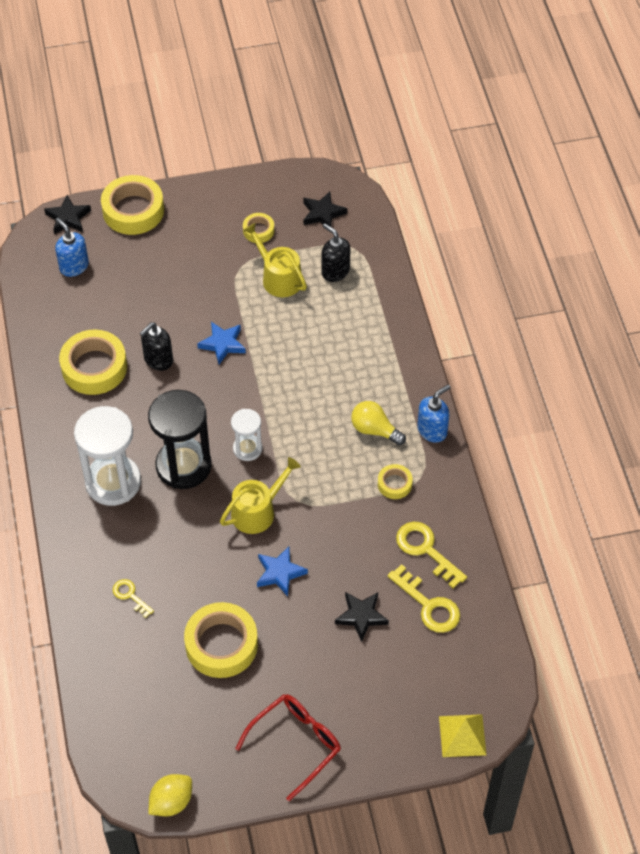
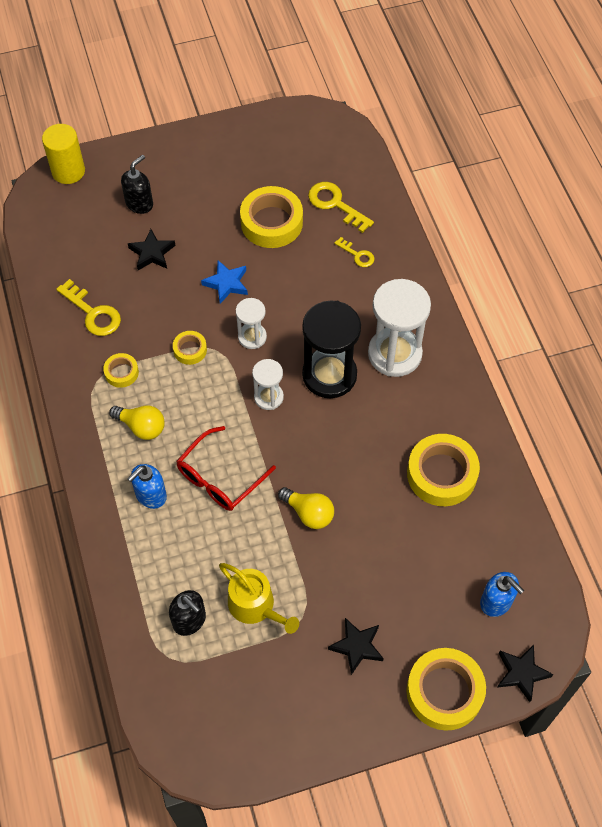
camera: 175 degrees right, 5 degrees up
(158, 360) = (375, 488): black soap dispenser -> black soap dispenser (139, 203)
(171, 802) = (296, 113): yellow lemon -> none
(223, 344) = (309, 513): blue star -> yellow light bulb
(258, 231) = (286, 673): yellow tape -> yellow tape (190, 350)
(258, 511) = (252, 337): yellow watering can -> white hourglass
(296, 744) = (202, 156): red glasses -> red glasses (219, 478)
(322, 213) = (208, 707): black star -> black star (357, 646)
(428, 605) = (92, 266): yellow key -> yellow key (335, 204)
(432, 430) = (82, 431): blue soap dispenser -> blue soap dispenser (150, 495)
(462, 735) = (68, 171): yellow pyramid -> yellow cylinder

